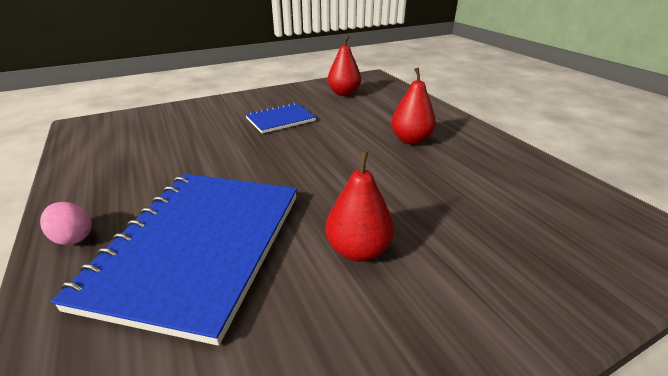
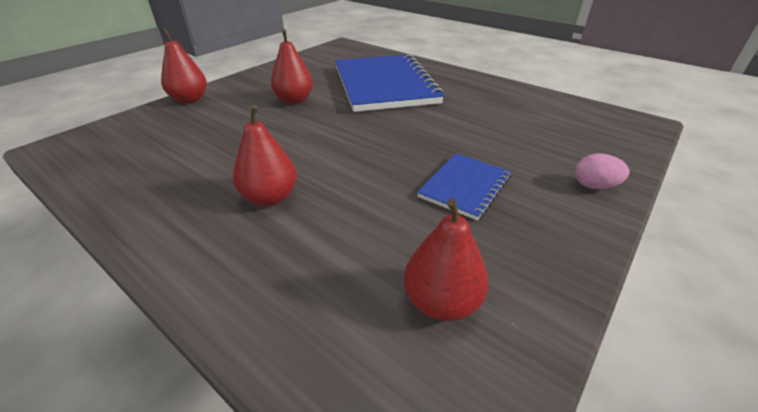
camera: 155 degrees right, 5 degrees up
(73, 237) = (453, 75): pink egg -> pink egg (594, 186)
(548, 313) = (190, 99): none -> red pear

